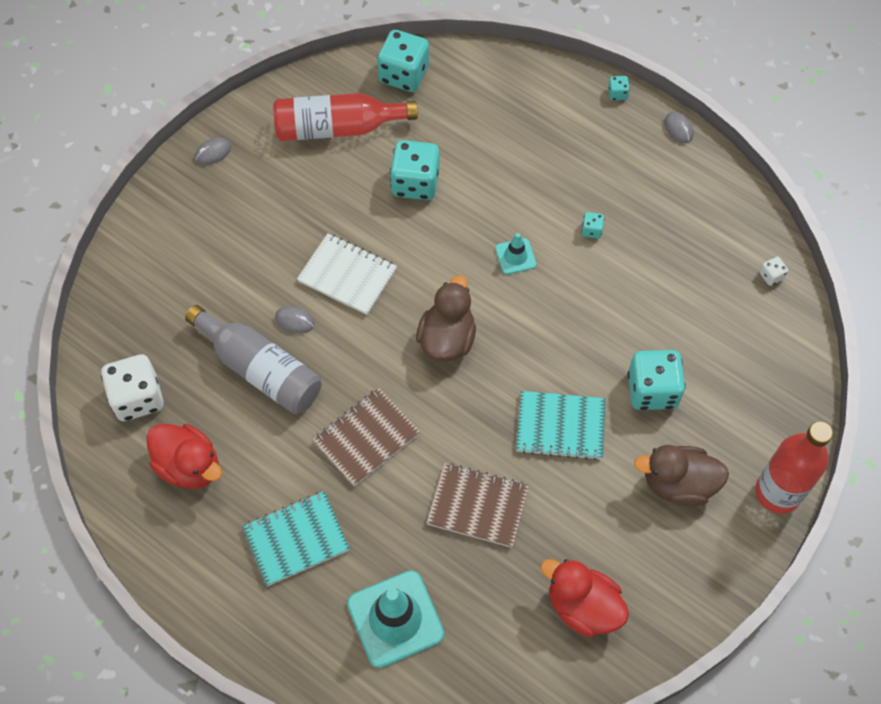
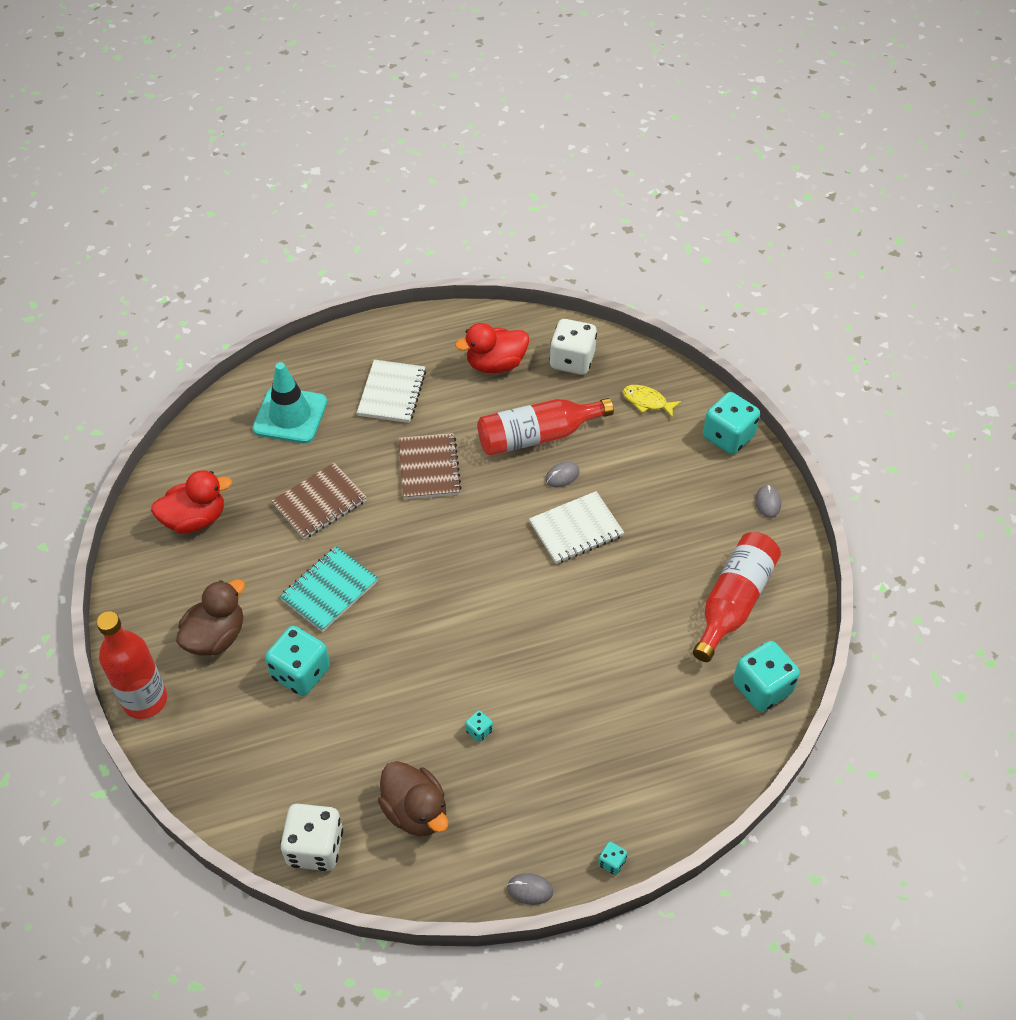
camera: 125 degrees right, 10 degrees down
(152, 302) = (647, 402): none -> yellow fish
(260, 370) = (537, 436): grey bottle -> red bottle
(296, 539) = (392, 393): turquoise notebook -> white notebook
(415, 183) = (631, 626): turquoise dice -> turquoise dice (728, 437)
(447, 339) = (465, 562): brown duck -> brown duck (415, 811)
(515, 256) = (500, 655): turquoise traffic cone -> none
(771, 276) = (315, 847): white dice -> white dice, size x2.29

